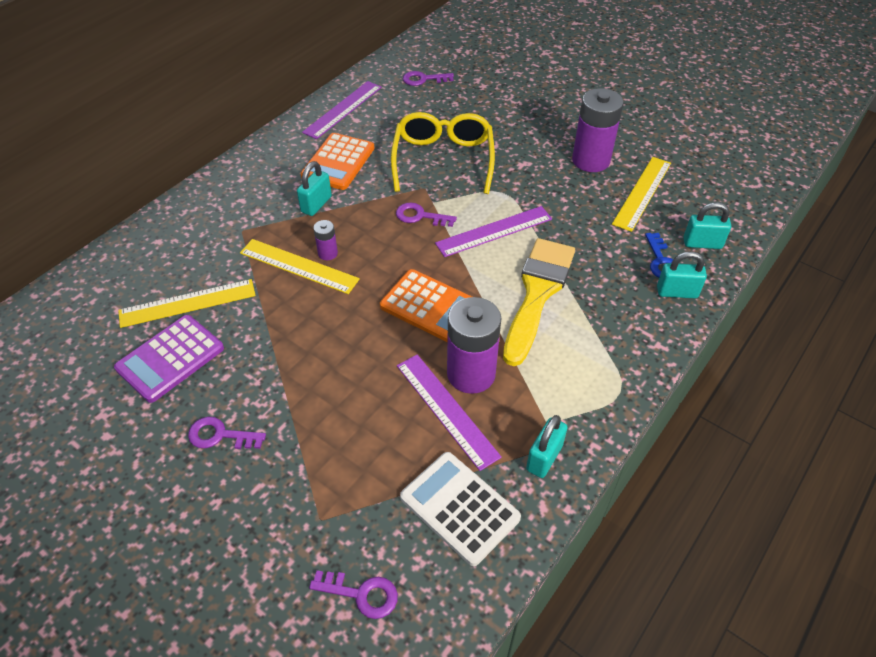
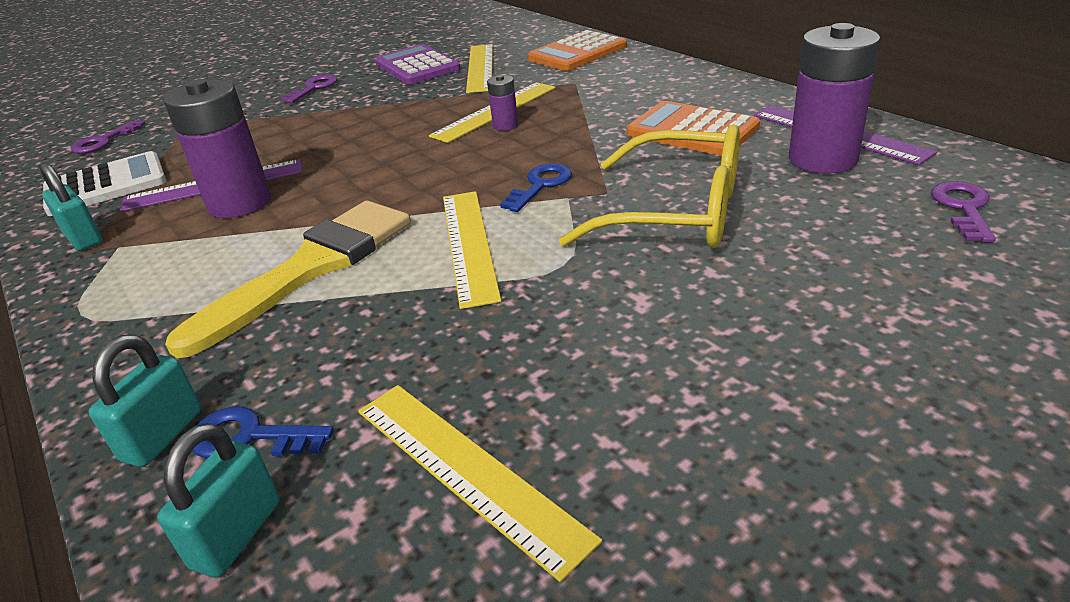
camera: 110 degrees right, 15 degrees down
(316, 204) = (602, 118): turquoise padlock -> none
(420, 216) = (540, 185): purple key -> blue key
(430, 306) = (365, 184): orange calculator -> orange calculator (577, 53)
(494, 231) = (469, 244): purple ruler -> yellow ruler
(537, 293) = (311, 268): yellow brush -> yellow brush turned 90 degrees counterclockwise
(591, 160) = (624, 404): purple battery -> purple battery (822, 159)

